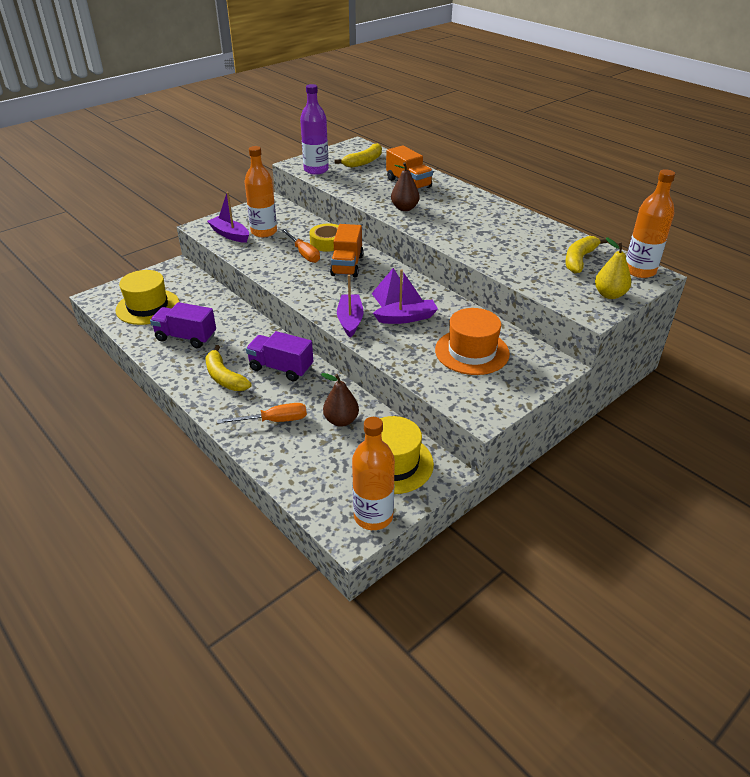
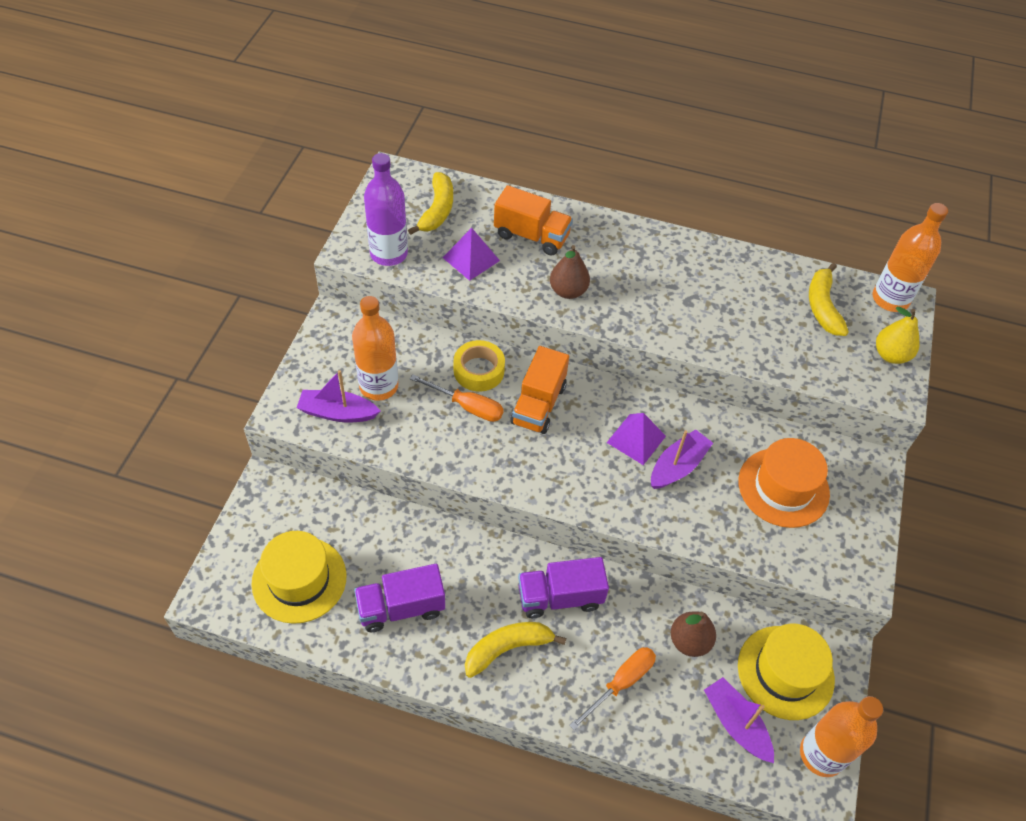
camera: 35 degrees left, 15 degrees up
(224, 377) = (507, 648): yellow banana -> yellow banana turned 135 degrees clockwise
(347, 265) = (538, 404): orange truck -> orange truck turned 45 degrees clockwise
(350, 320) = (621, 502): purple boat -> purple boat (736, 724)
(360, 182) = (471, 259): none -> purple pyramid

